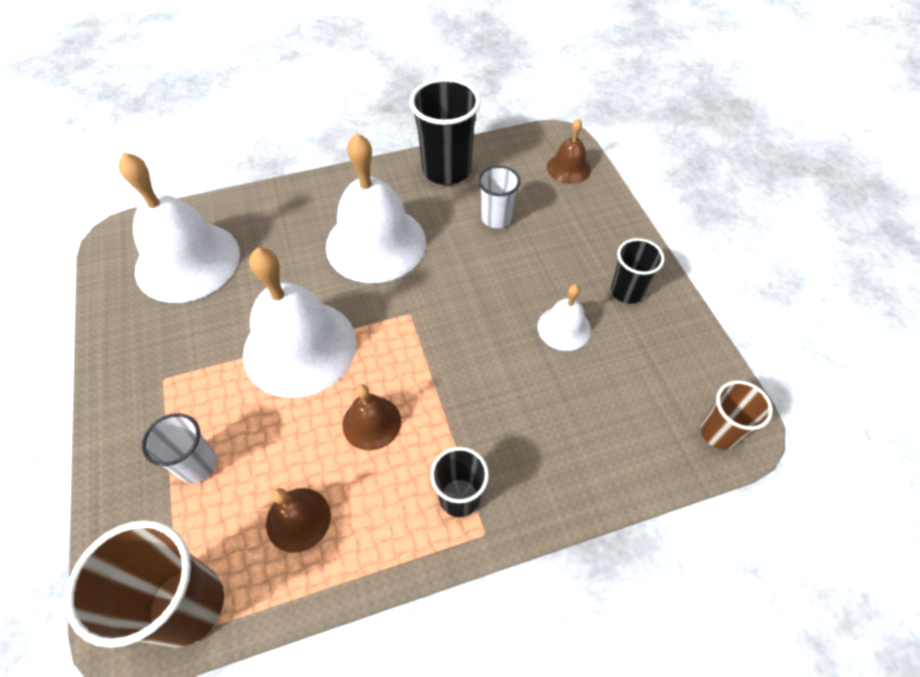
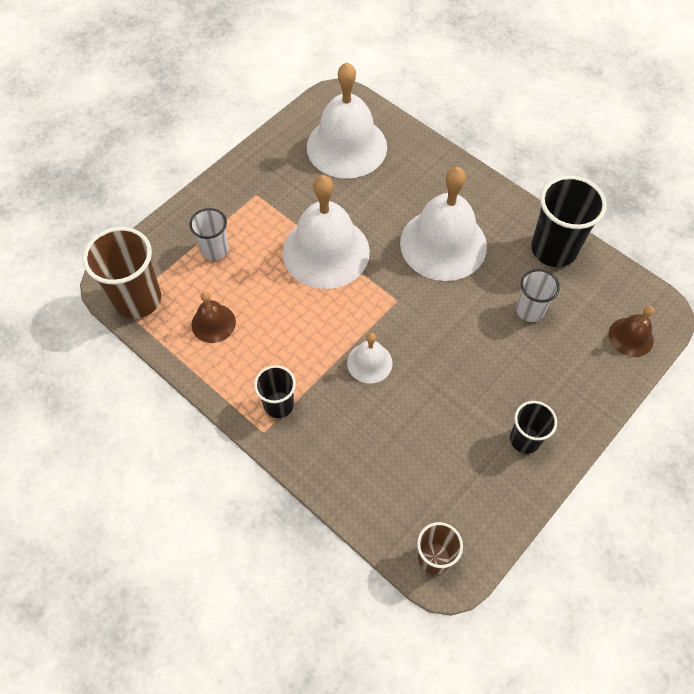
camera: 60 degrees right, 5 degrees up
(371, 422) = (299, 325): brown bell -> none
(564, 328) = (456, 408): white bell -> white bell (369, 362)

